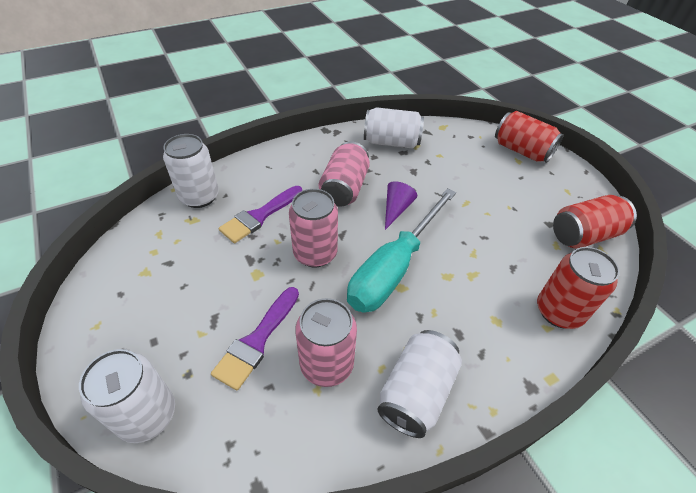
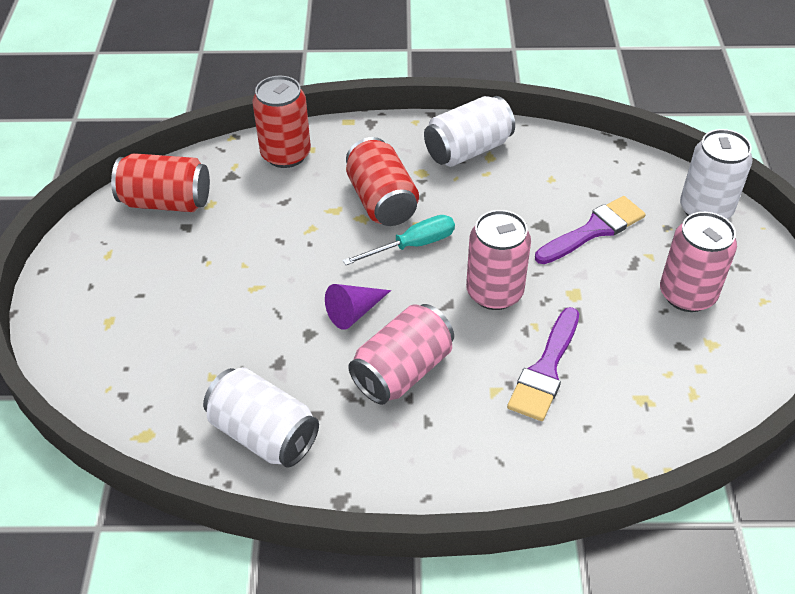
camera: 150 degrees left, 0 degrees up
(199, 197) = (627, 438): white can -> none
(259, 216) = (545, 370): purple brush -> purple brush turned 135 degrees clockwise
(326, 364) = (534, 191): pink can -> pink can (687, 294)
(394, 267) = (413, 245): turquoise screwdriver -> turquoise screwdriver, size x0.52
(521, 151) = (82, 335): red can -> red can (382, 201)

